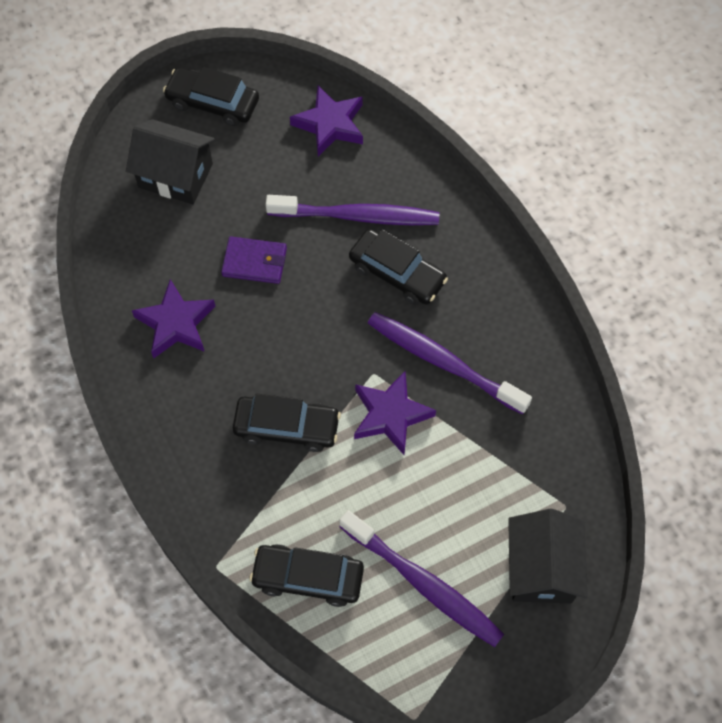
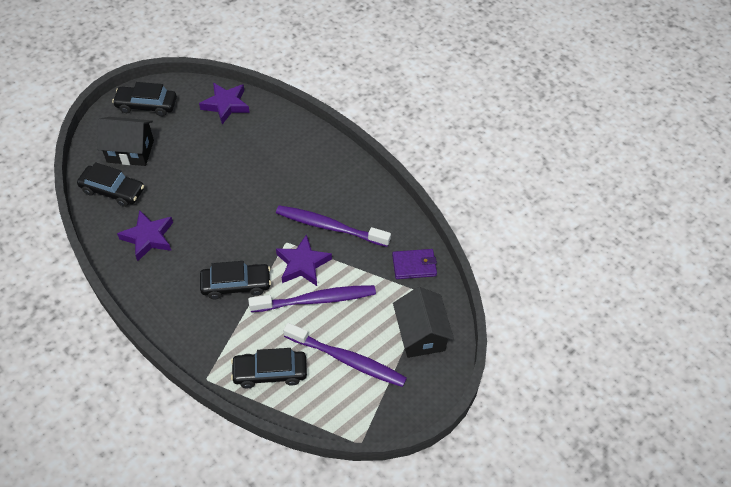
camera: 15 degrees left, 10 degrees down
(255, 262) = (194, 192): purple wallet -> purple wallet (414, 265)
(357, 216) = (255, 153): purple toothbrush -> purple toothbrush (316, 300)
(397, 273) = (288, 181): black car -> black car (113, 190)

